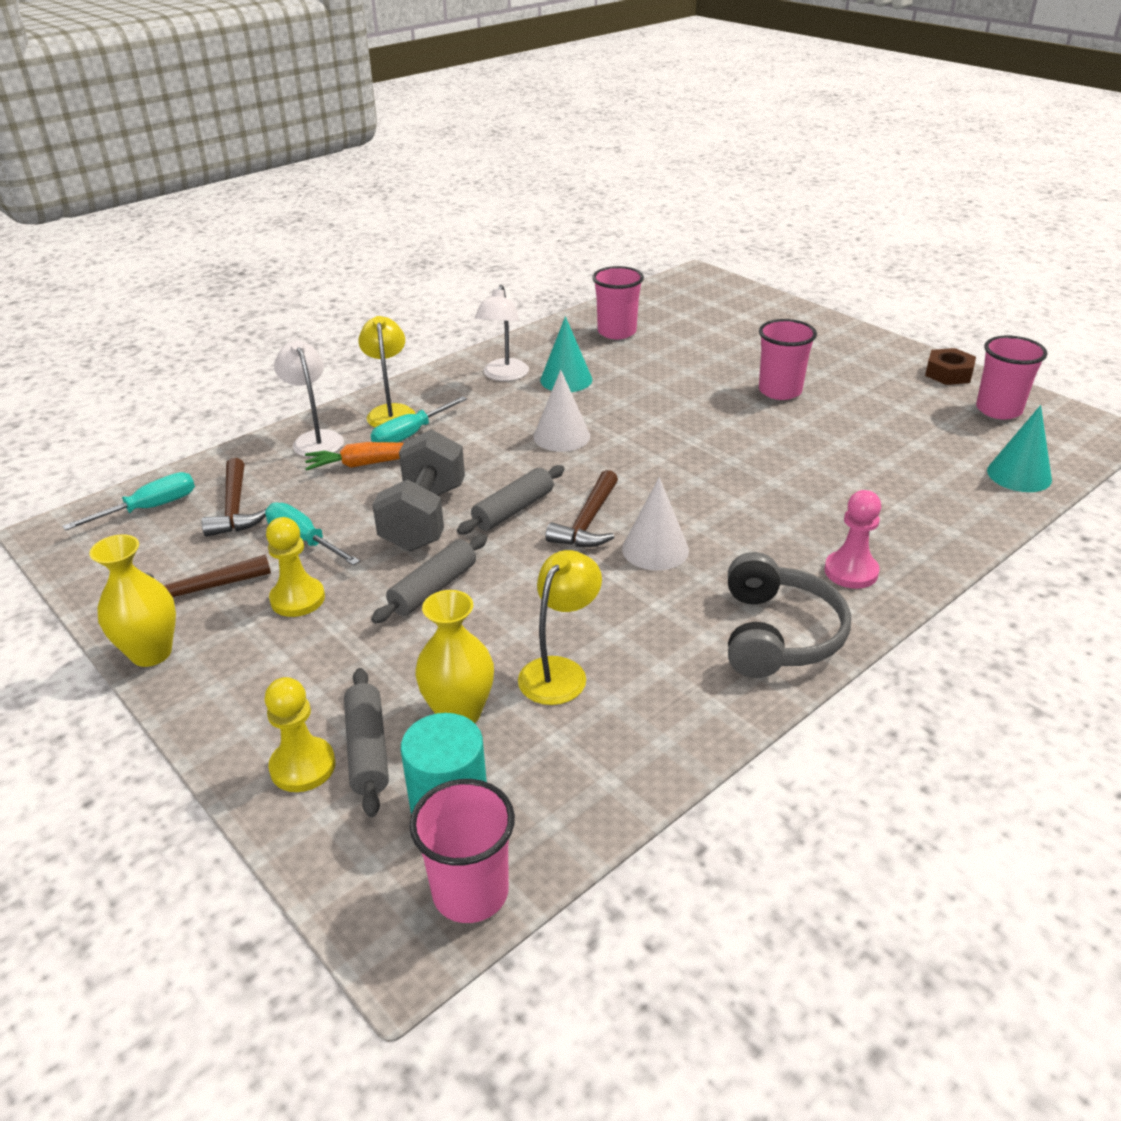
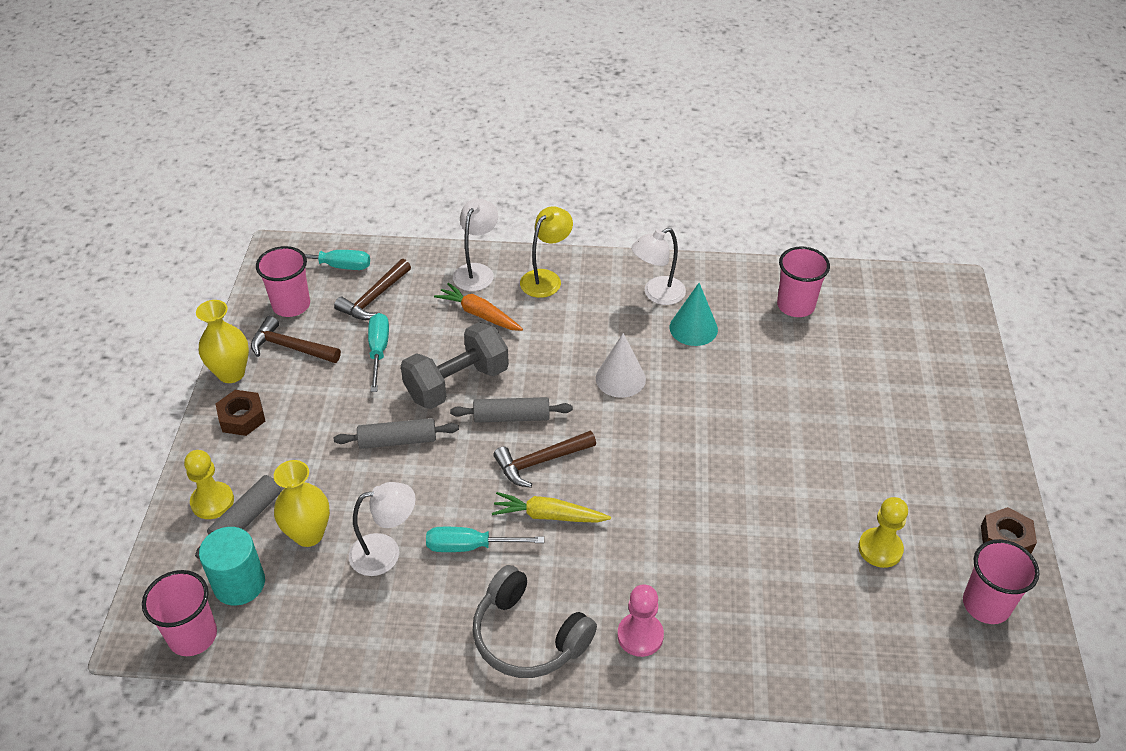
camera: 45 degrees right, 10 degrees up
(225, 678) = (242, 417): none -> brown nut
(297, 599) = (328, 392): yellow pawn -> yellow pawn (880, 549)
(410, 435) = (532, 308): turquoise screwdriver -> turquoise screwdriver (470, 546)
(560, 671) = (385, 552): yellow lamp -> white lamp
(655, 549) = (549, 515): white cone -> yellow carrot
(777, 634) = (528, 636): grey headphones -> grey headphones turned 75 degrees clockwise
(780, 391) = (833, 452): pink cup -> pink cup (291, 305)
(1019, 475) = (894, 670): turquoise cone -> none

